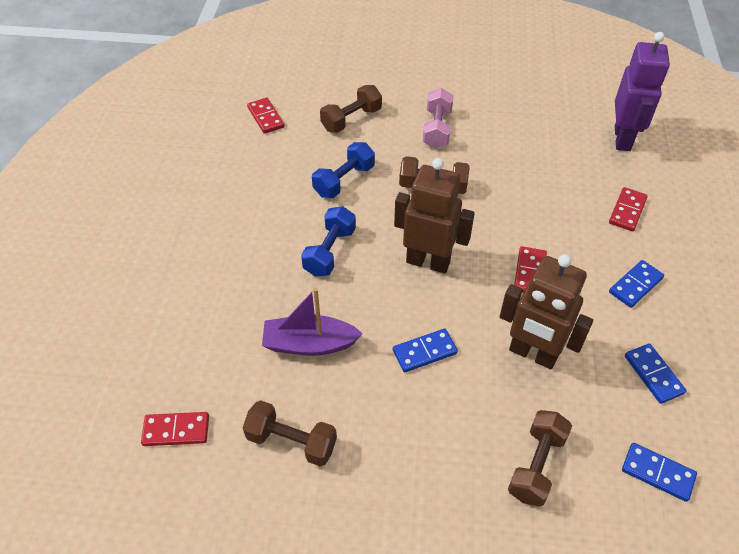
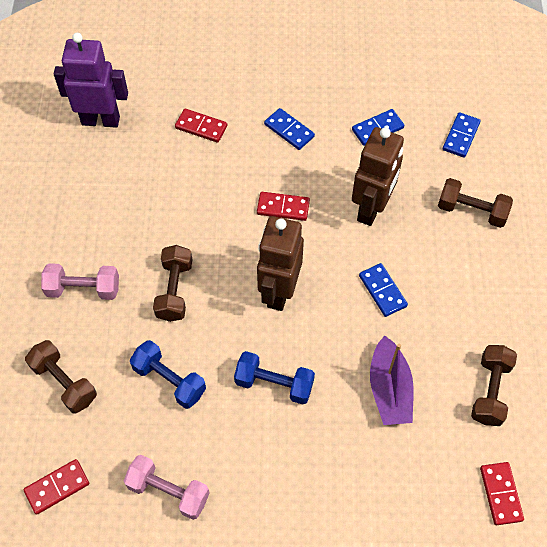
camera: 95 degrees left, 10 degrees up
(246, 178) = (168, 491): none -> pink dumbbell

